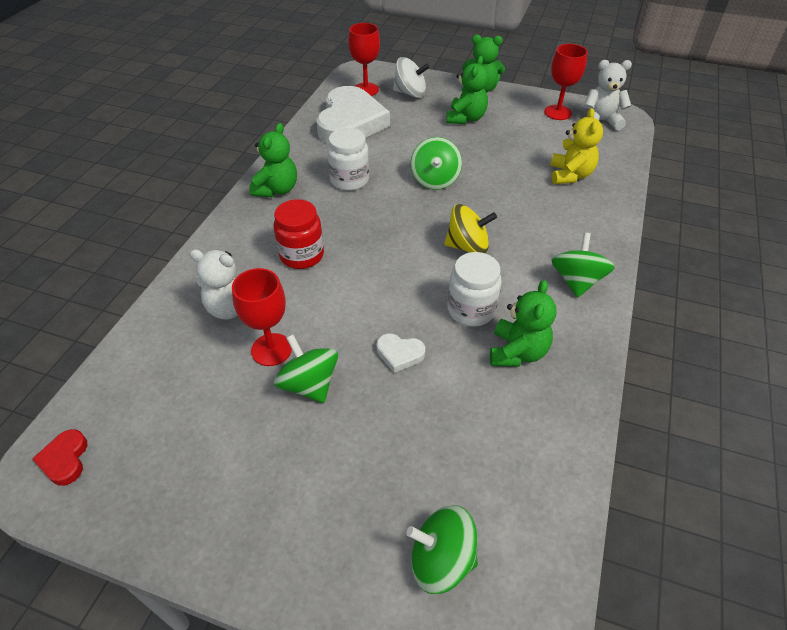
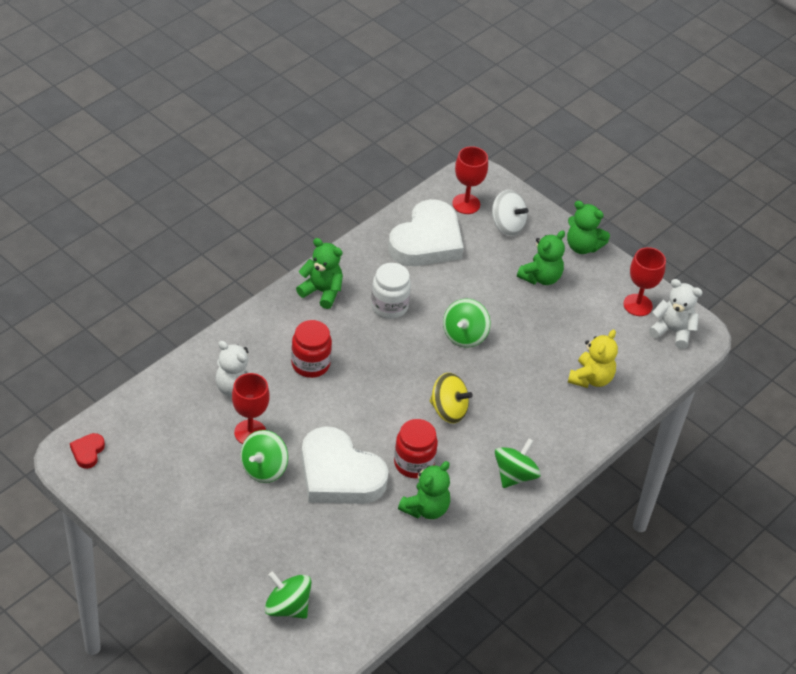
camera: 20 degrees right, 0 degrees up
(277, 189) = (322, 292): green teddy bear -> green teddy bear turned 105 degrees counterclockwise
(309, 384) = (264, 468): green spinning top -> green spinning top turned 135 degrees counterclockwise
(399, 354) = (339, 474): white heart -> white heart, size x2.46
(471, 310) = (414, 463): white jar -> red jar

